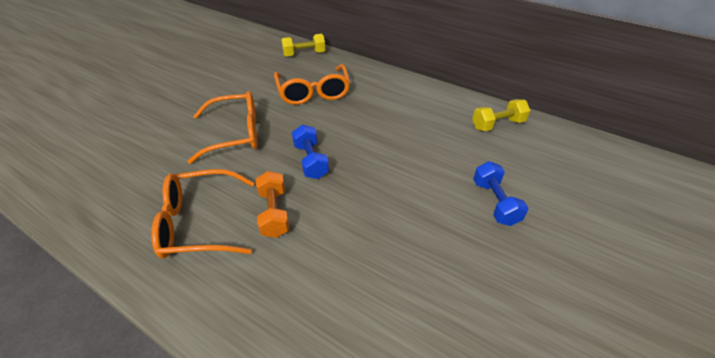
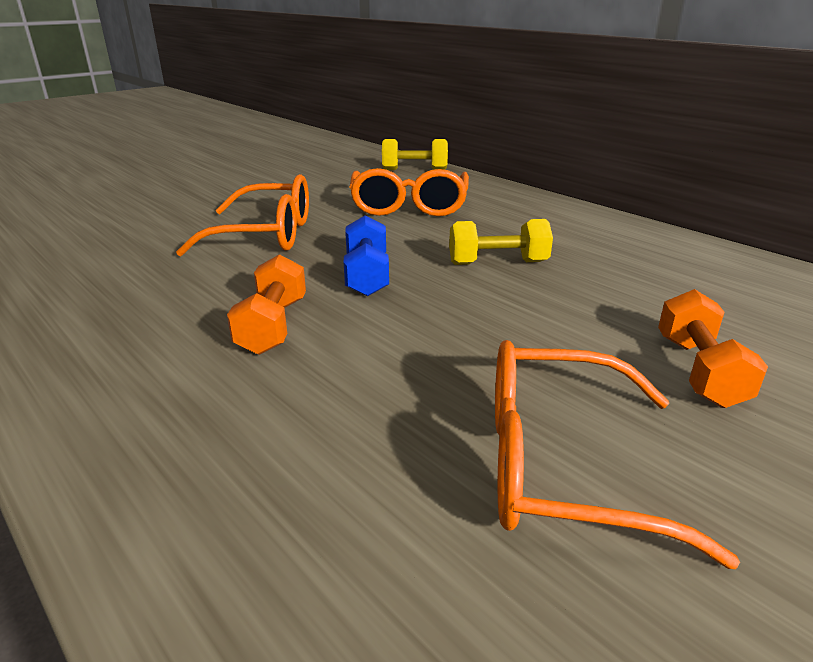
camera: 15 degrees right, 15 degrees down
(200, 223) = (149, 320): orange glasses -> orange glasses (562, 466)
(495, 202) = (699, 371): blue dumbbell -> orange dumbbell
(497, 125) = (728, 272): yellow dumbbell -> yellow dumbbell (497, 263)

